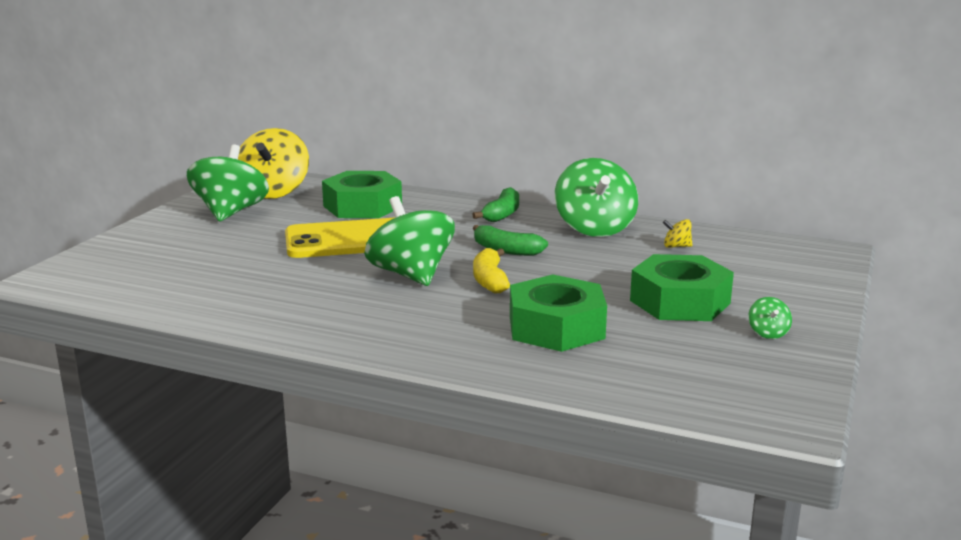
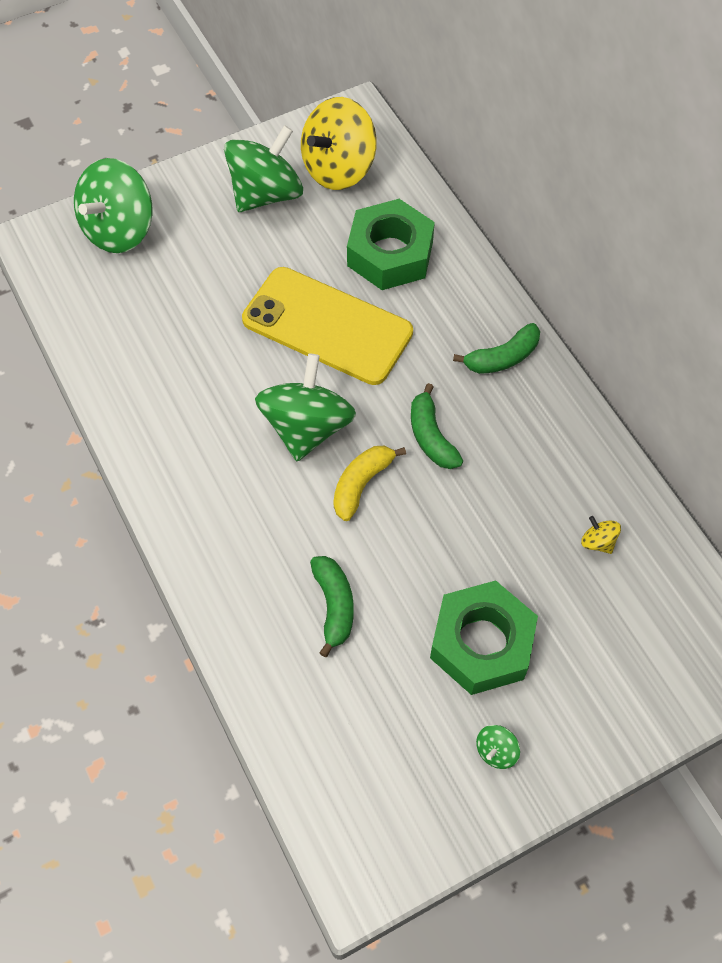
camera: 40 degrees right, 40 degrees up
(556, 327) = (334, 605): green nut -> green banana
(595, 228) = (560, 449): green spinning top -> green spinning top (119, 230)

